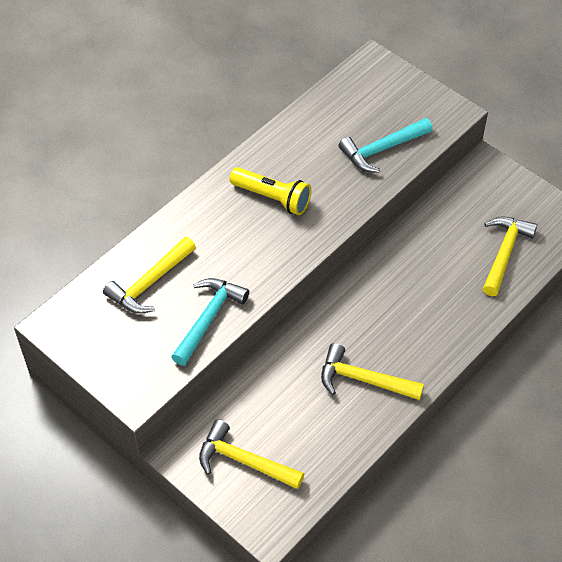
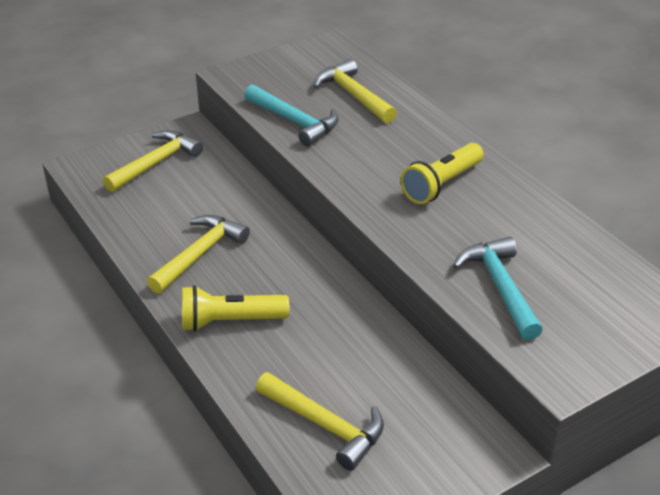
camera: 105 degrees right, 15 degrees down
(432, 334) = (230, 322): none -> yellow flashlight

